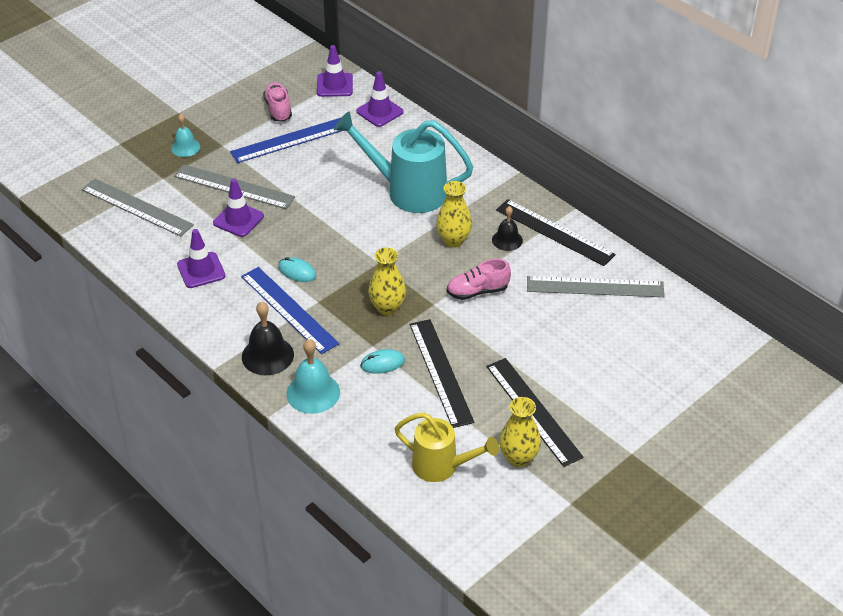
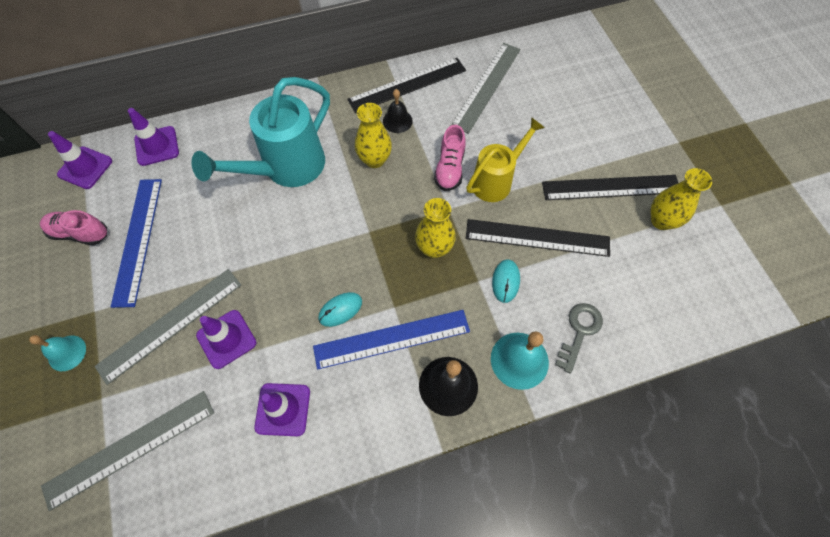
camera: 65 degrees left, 20 degrees up
(362, 425) = (579, 331): none -> grey key
(441, 466) = (653, 284): yellow watering can -> yellow watering can (496, 181)

